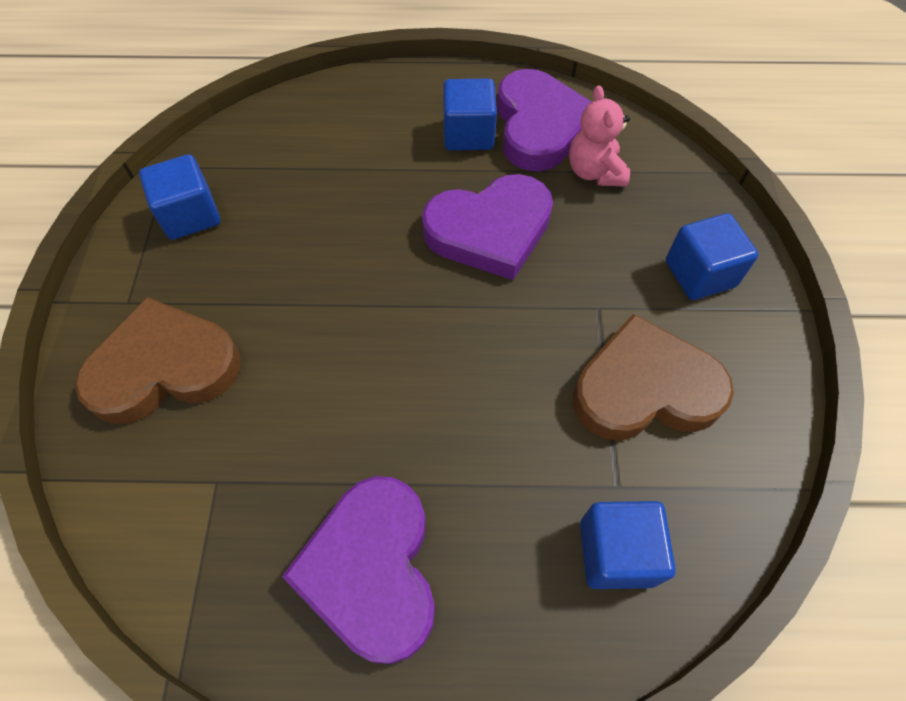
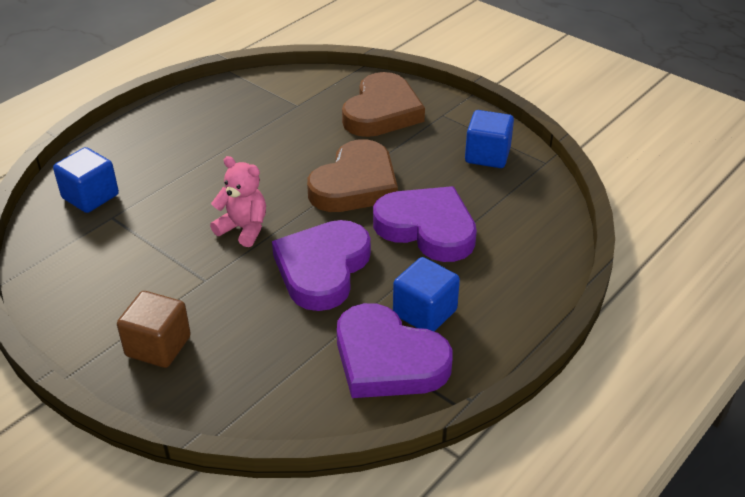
camera: 130 degrees right, 20 degrees down
(372, 570) = (195, 127): purple heart -> purple heart (427, 228)
(594, 172) = (305, 358): pink teddy bear -> pink teddy bear (243, 229)
(645, 388) = (136, 262): brown heart -> brown heart (355, 184)
(700, 274) = (158, 346): blue cube -> brown cube

